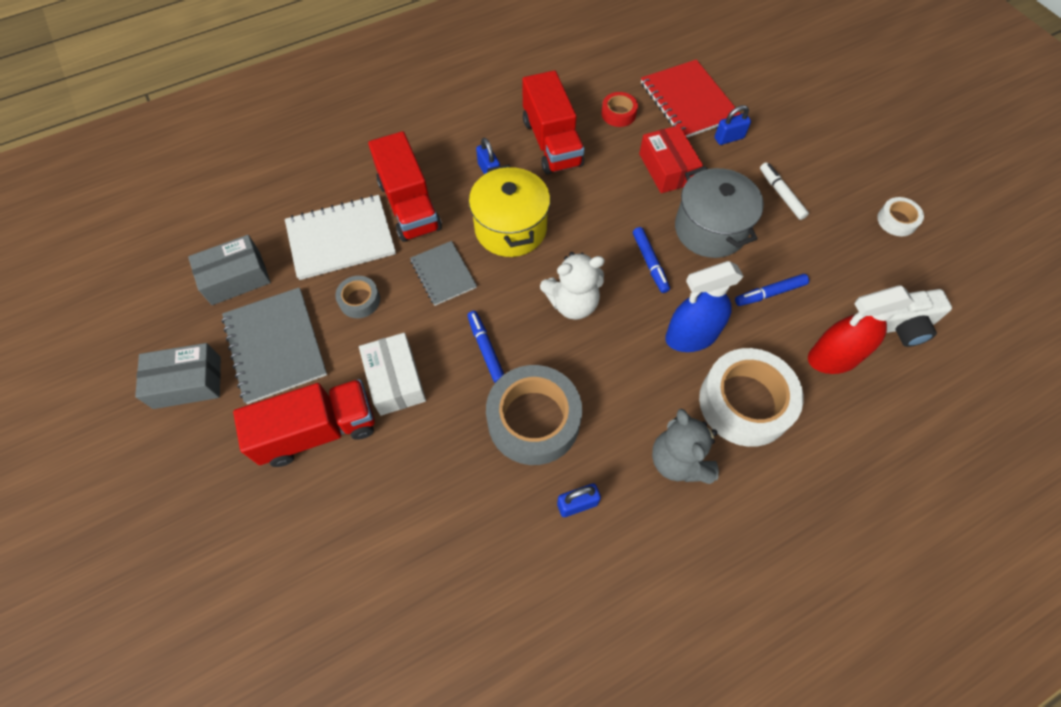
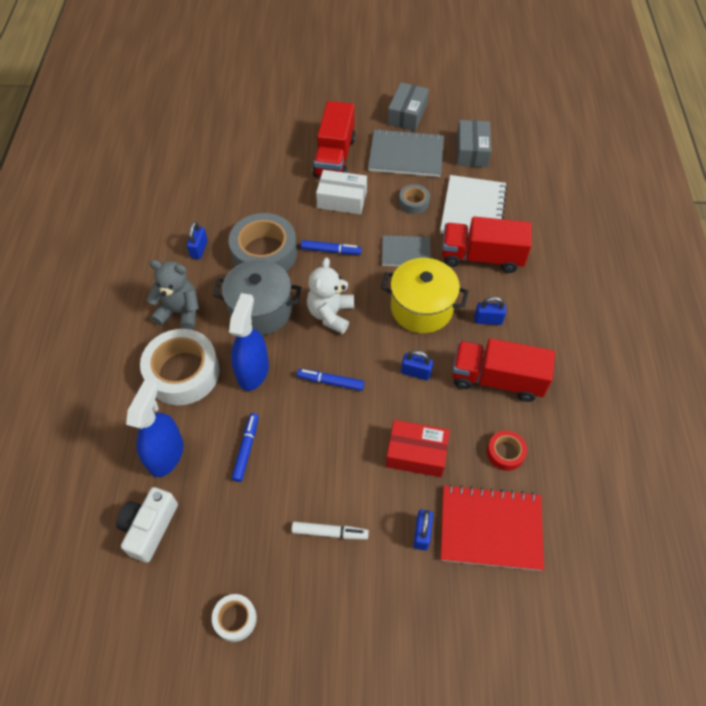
camera: 120 degrees right, 5 degrees down
(588, 202) = (416, 372): none -> blue padlock
(710, 229) = (332, 446): grey pot -> grey pot (261, 310)
(833, 357) = (166, 454): red spray bottle -> blue spray bottle

